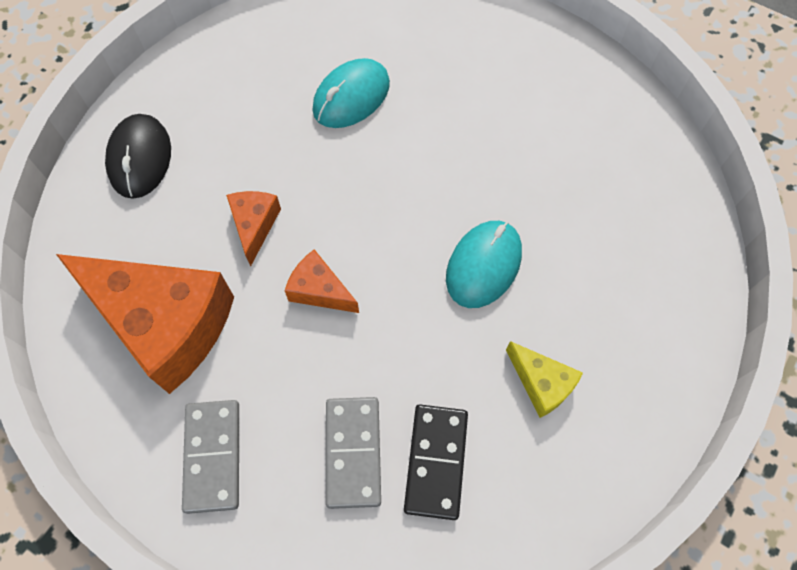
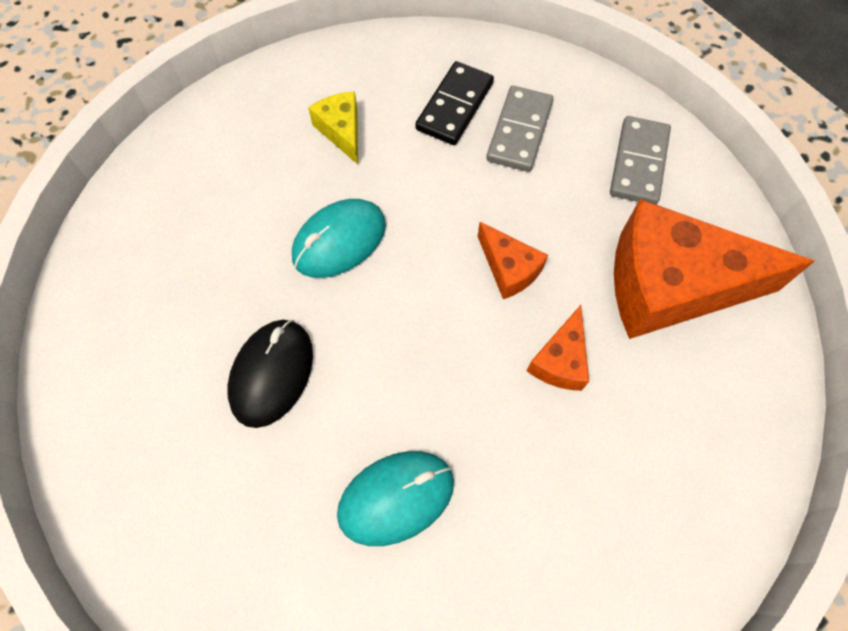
camera: 160 degrees left, 0 degrees up
(140, 158) = (686, 499): black mouse -> black mouse (272, 373)
(165, 324) = (671, 285): orange cheese -> orange cheese turned 45 degrees counterclockwise

